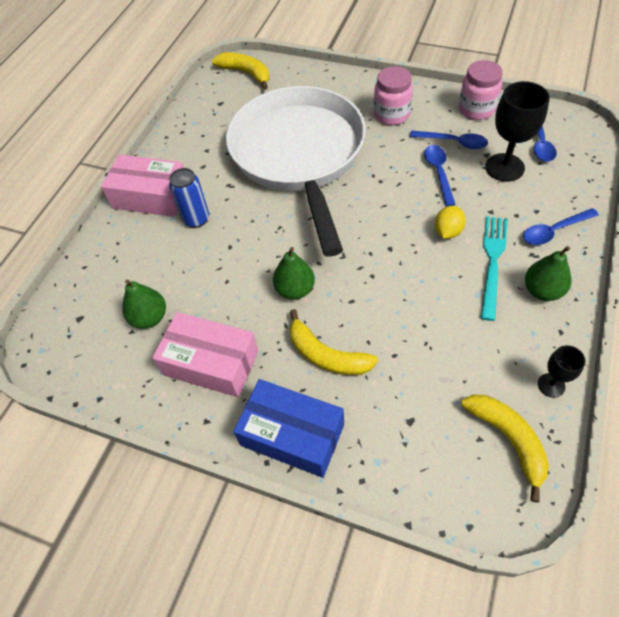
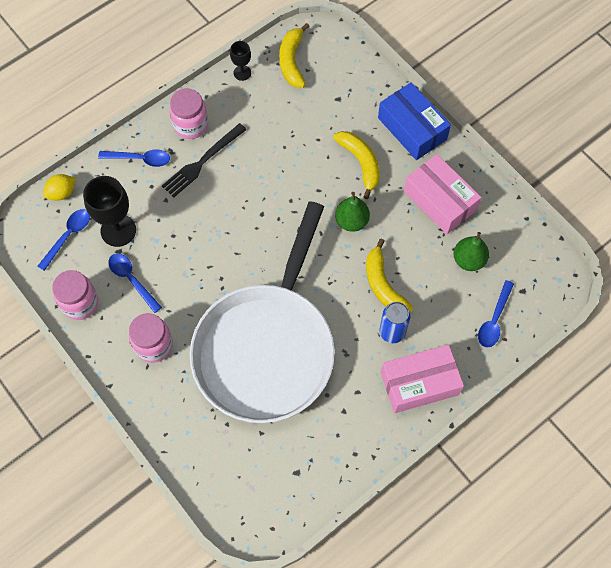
camera: 155 degrees left, 10 degrees up
(151, 196) = (419, 383): pink box -> pink box turned 60 degrees counterclockwise
(246, 73) = (245, 503): yellow banana -> yellow banana (383, 285)
(438, 172) = (170, 257): blue spoon -> blue spoon (494, 320)
(447, 231) = (210, 202): yellow lemon -> yellow lemon (62, 193)
(492, 262) = (202, 161): turquoise fork -> black fork
(542, 290) = (191, 125): green pear -> pink jar

